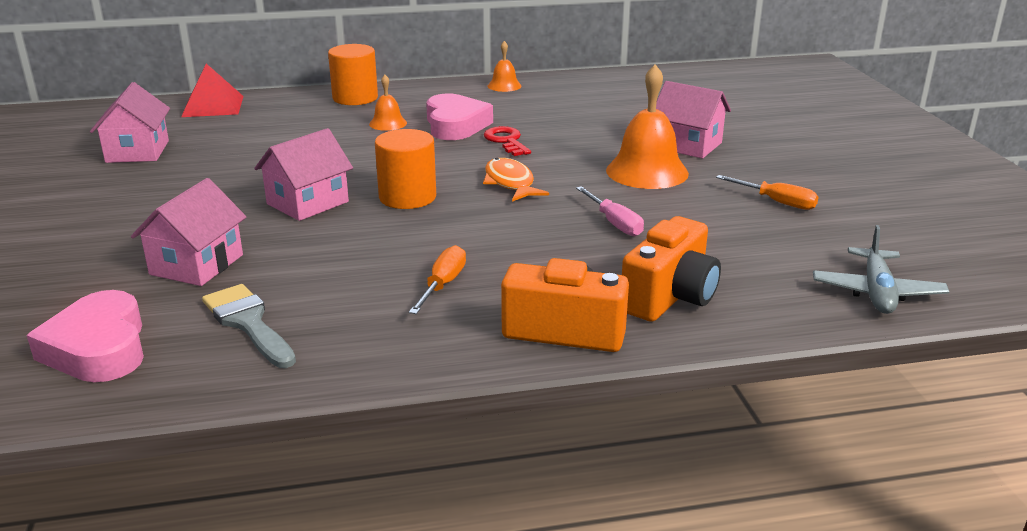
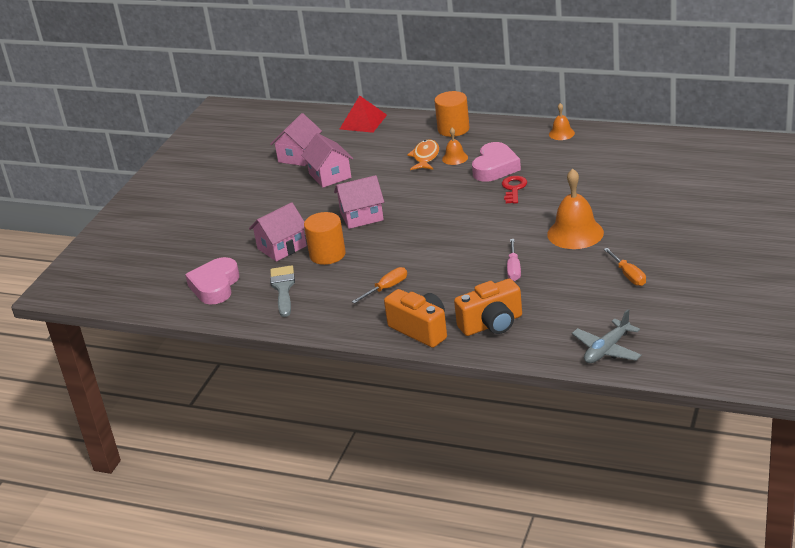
camera: 35 degrees right, 5 degrees up
(407, 197) = (417, 223): orange cylinder -> orange cylinder (327, 254)
(510, 183) = (483, 225): orange fish -> orange fish (425, 157)
(687, 145) = (627, 216): pink house -> pink house (330, 175)

